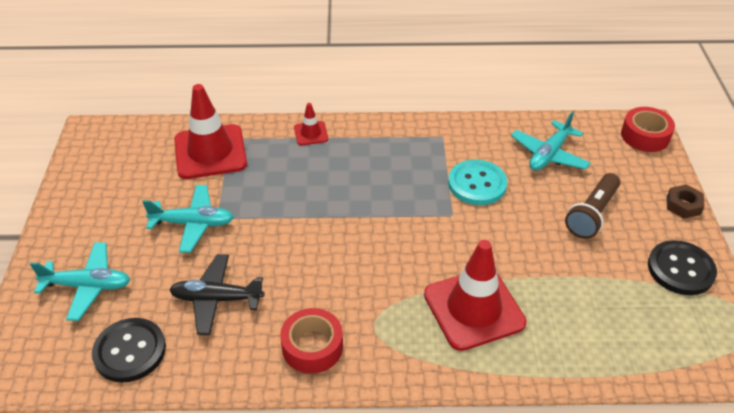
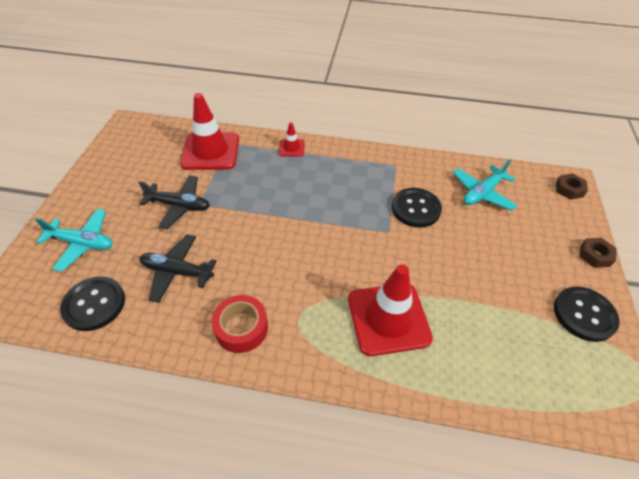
camera: 10 degrees right, 5 degrees up
(193, 224) = (179, 206): turquoise plane -> black plane
(477, 184) = (415, 209): turquoise button -> black button
(592, 214) = (510, 250): brown flashlight -> none
(645, 136) = (569, 189): red tape -> brown nut

